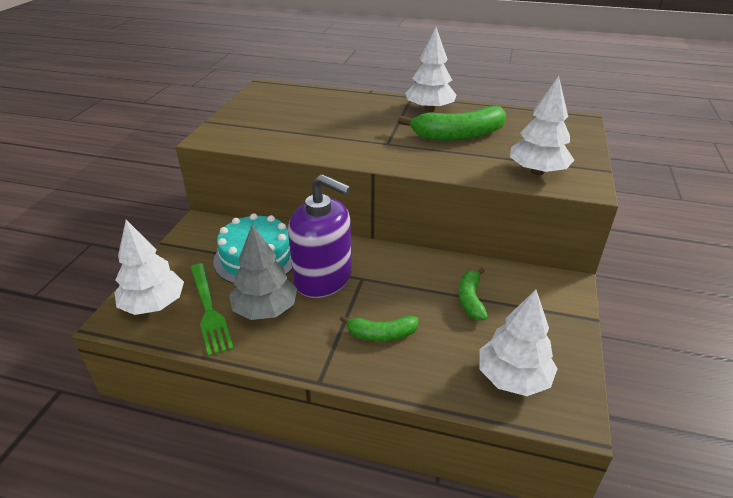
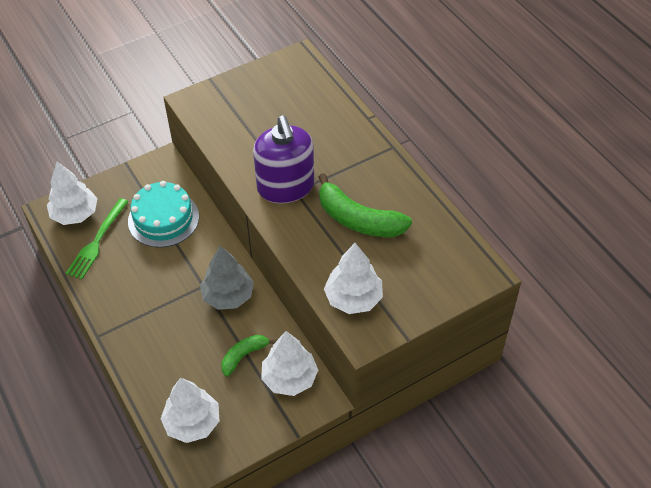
camera: 45 degrees right, 15 degrees up
(265, 310) = (124, 265): grey tree -> grey tree (228, 296)
(323, 278) = (181, 267): purple soap dispenser -> purple soap dispenser (285, 187)
(381, 334) = (163, 335): green banana -> none
(429, 109) = (382, 174): white tree -> white tree (289, 378)

